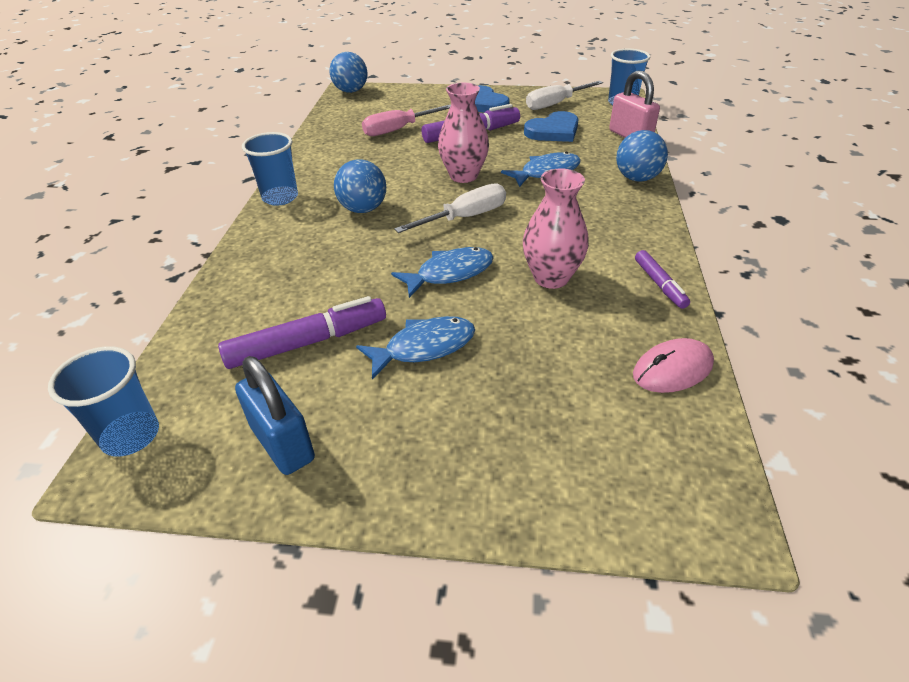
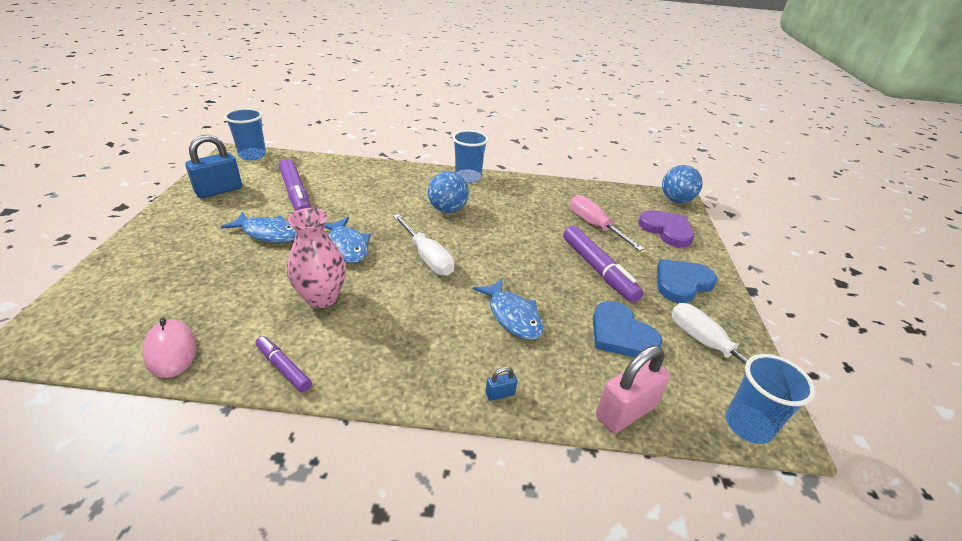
camera: 85 degrees right, 5 degrees down
(405, 100) = (667, 230): none -> purple heart
(424, 347) = (268, 233): blue fish -> blue fish turned 45 degrees counterclockwise
(463, 176) = (503, 260): pink vase -> none
(637, 178) = (500, 394): blue ball -> blue padlock
(659, 284) = (283, 367): purple marker -> purple marker turned 60 degrees clockwise

